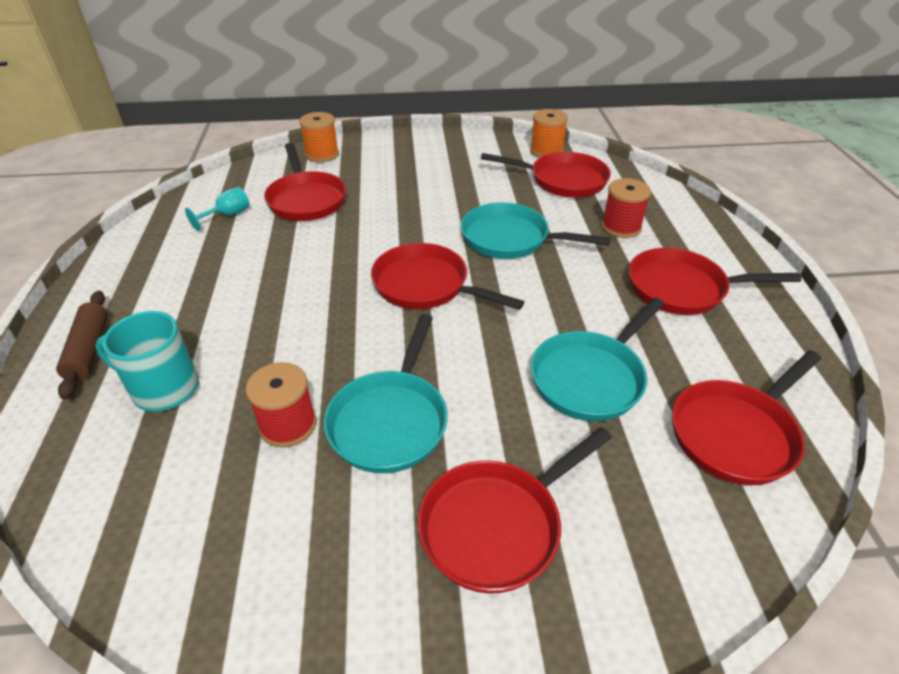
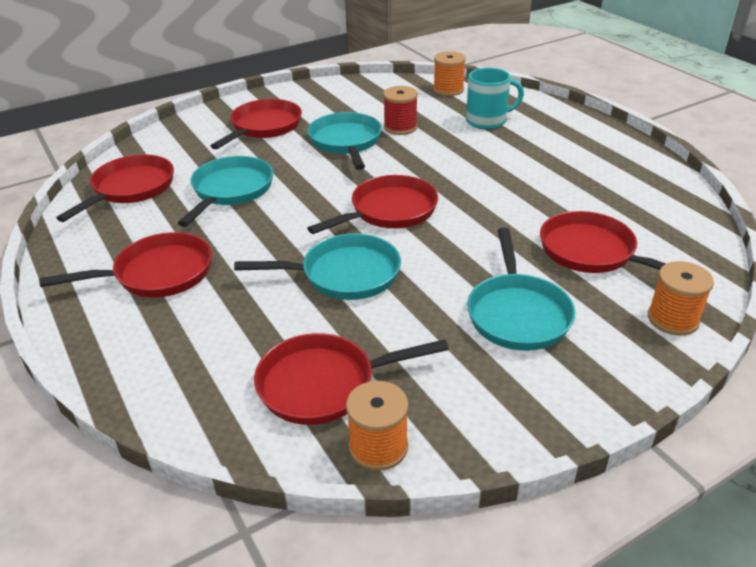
camera: 155 degrees right, 5 degrees down
(89, 350) = (558, 121): brown rolling pin -> none
(103, 508) = (448, 90): none -> orange spool
(227, 215) = (634, 214): turquoise goblet -> none
(409, 181) = (517, 313): none -> turquoise pan
(426, 285) = (389, 211): red pan -> red pan turned 45 degrees counterclockwise
(621, 227) = (227, 328): red spool -> none

